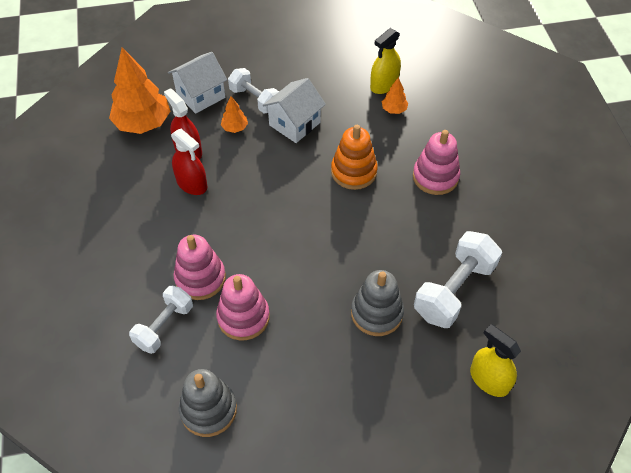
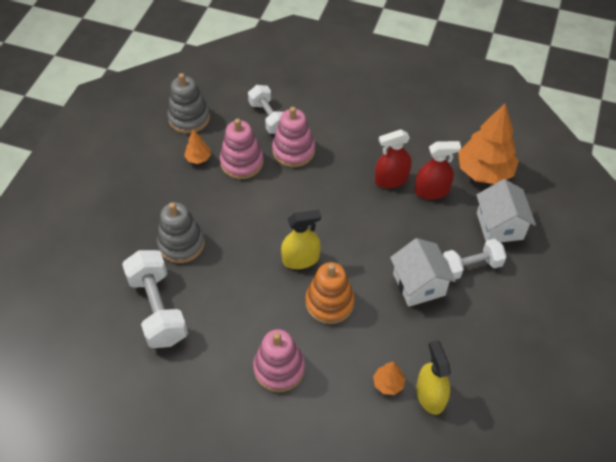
camera: 120 degrees right, 0 degrees up
(235, 128) = (440, 235): orange tree -> orange tree (198, 158)
(489, 380) = (73, 285): yellow spray bottle -> yellow spray bottle (301, 259)

